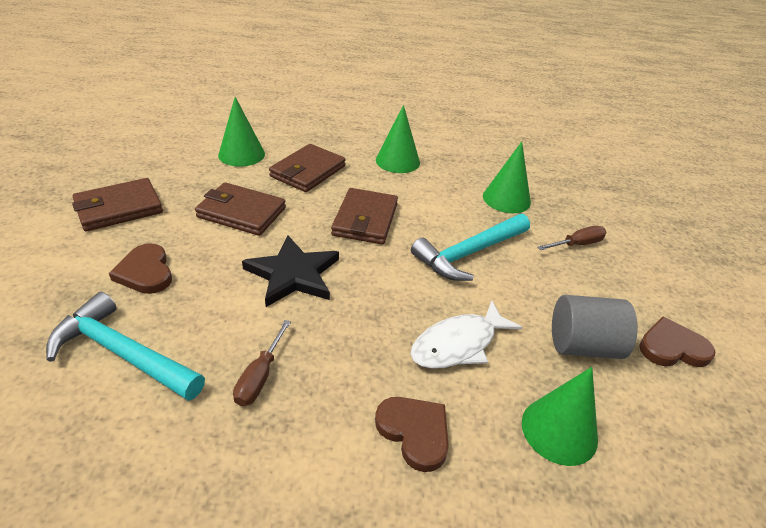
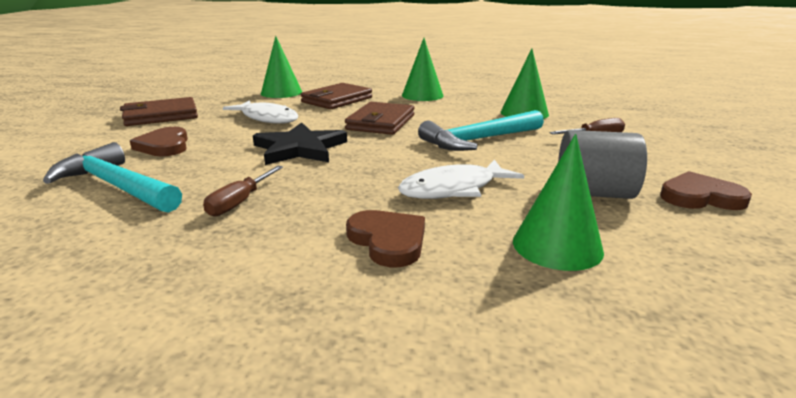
camera: 10 degrees right, 15 degrees down
(241, 212) = (267, 118): brown wallet -> white fish

